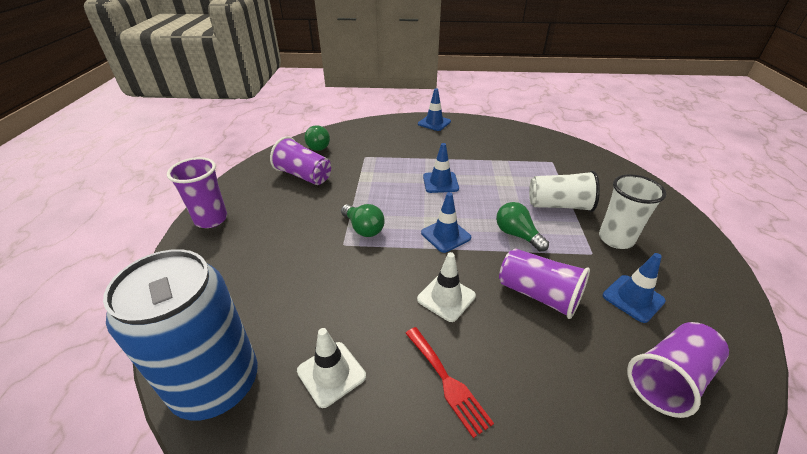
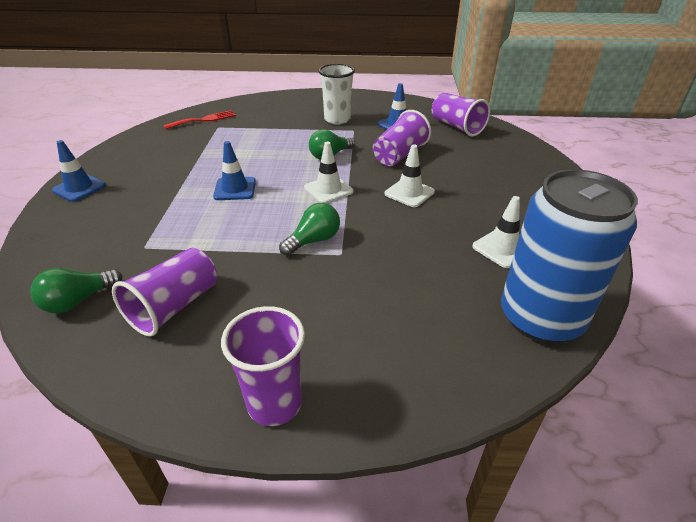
camera: 90 degrees left, 0 degrees up
(318, 146) = (78, 301): green light bulb -> green light bulb turned 150 degrees clockwise
(445, 235) = (328, 190): blue traffic cone -> white traffic cone
(447, 382) = (487, 196): red fork -> red fork (203, 120)
(559, 205) = (291, 133): white cup -> none

